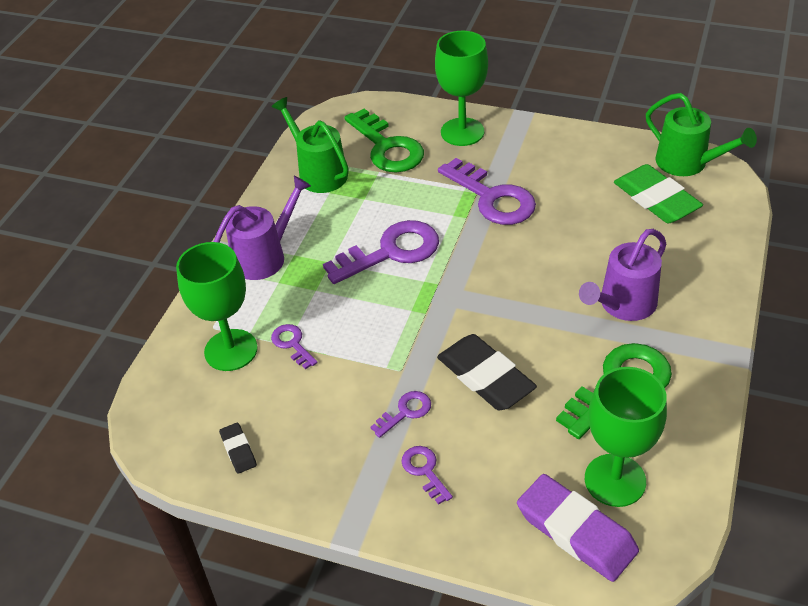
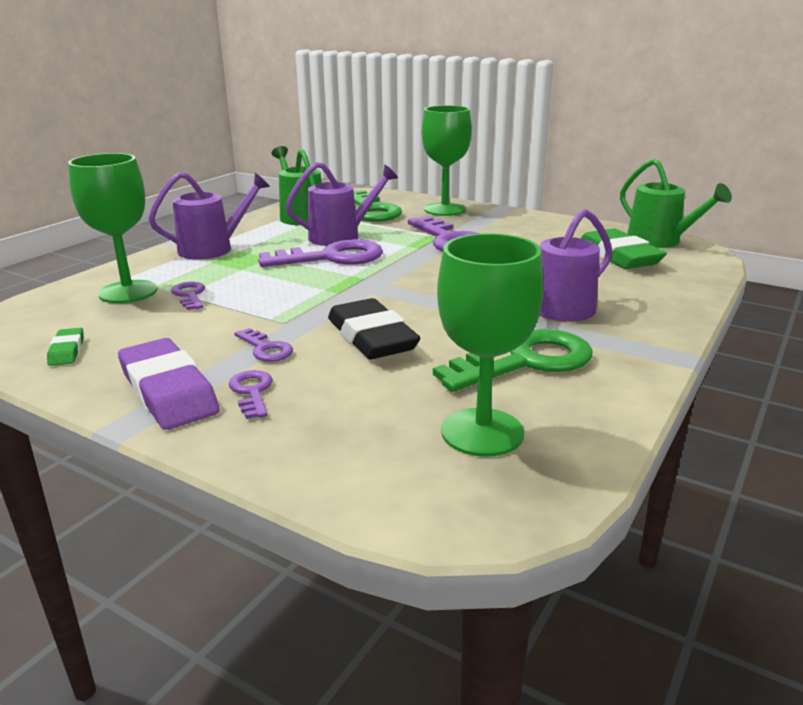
camera: 10 degrees right, 20 degrees down
(238, 450) = (67, 351): black eraser -> green eraser
(380, 208) = (340, 236): none -> purple watering can
(405, 412) = (265, 349): purple key -> purple key turned 75 degrees clockwise
(576, 531) = (405, 469): purple eraser -> purple eraser (168, 391)

